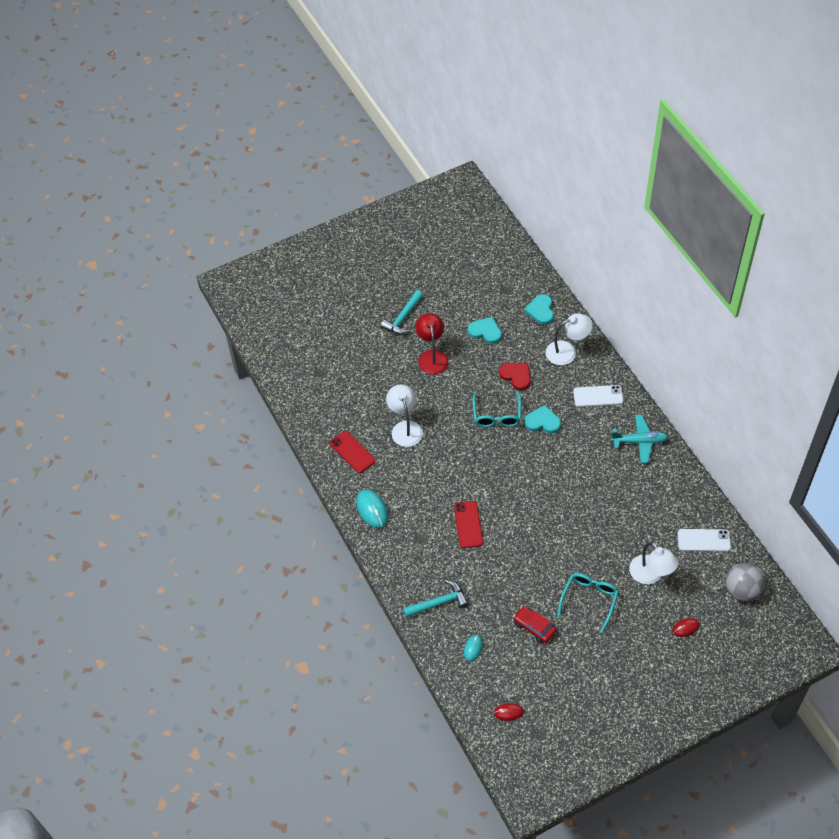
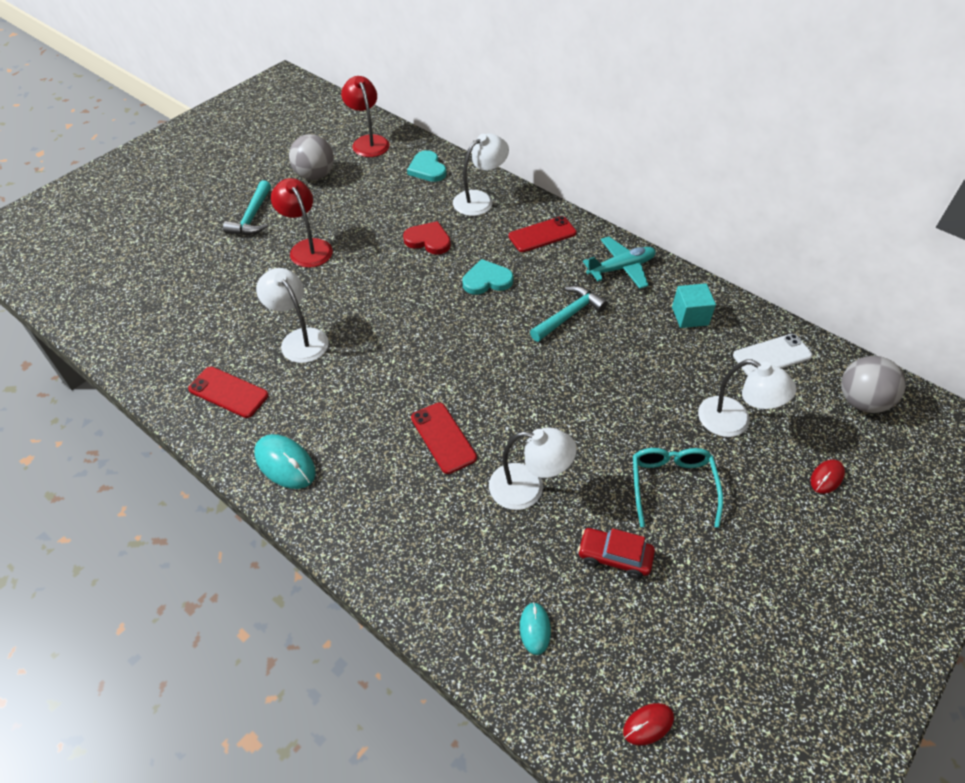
camera: 25 degrees left, 5 degrees down
(439, 603) = (446, 572): turquoise hammer -> turquoise hammer (569, 315)
(457, 292) = (315, 175): none -> grey ball
(485, 331) = (367, 205): turquoise heart -> none
(496, 415) = (423, 289): turquoise glasses -> none
(504, 572) = (528, 488): none -> white lamp
(507, 270) = (368, 142): none -> red lamp
(598, 396) = (542, 235): white phone -> red phone
(666, 494) = (690, 316): none -> turquoise cube

